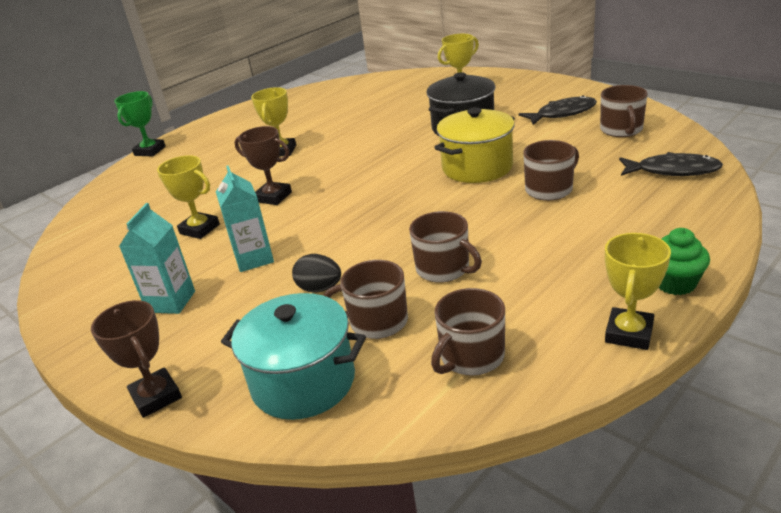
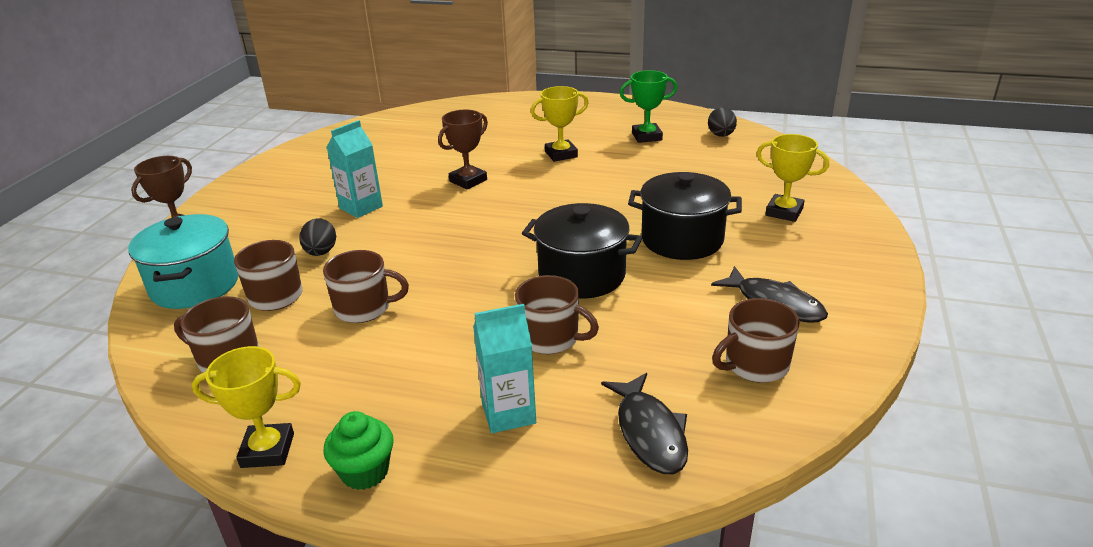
camera: 60 degrees right, 0 degrees up
(150, 151) = (528, 97): green trophy -> green trophy (647, 136)
(171, 302) = (293, 195): turquoise carton -> turquoise carton (508, 413)
(199, 229) = (401, 167): yellow trophy -> none
(273, 197) = (468, 181): brown trophy -> brown trophy turned 45 degrees clockwise
(334, 92) = (721, 135): none -> black egg
(444, 269) = (364, 308): brown mug -> brown mug turned 105 degrees counterclockwise
(477, 167) = (582, 275): yellow pot -> black pot

